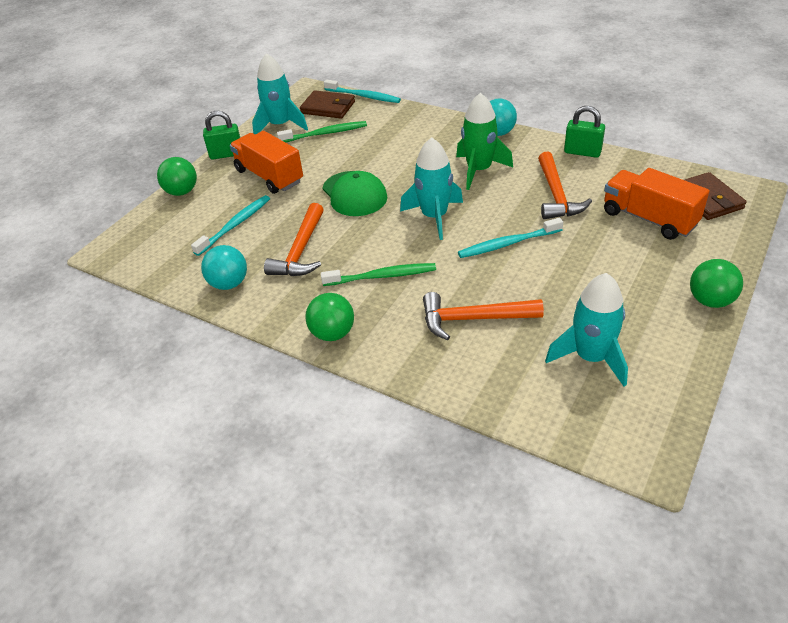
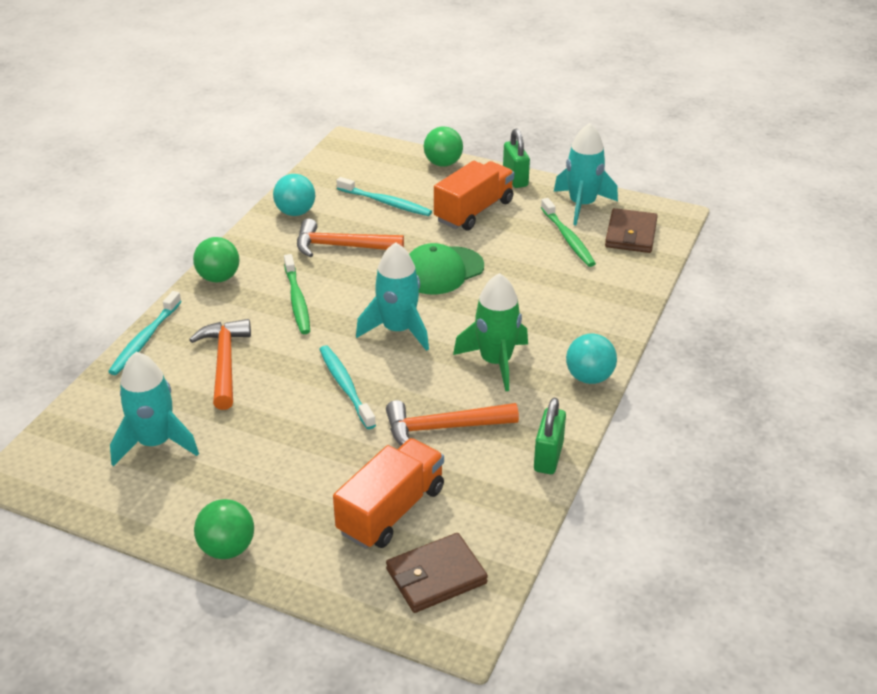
camera: 80 degrees right, 5 degrees down
(363, 96) = (666, 259): turquoise toothbrush -> turquoise toothbrush (145, 339)

